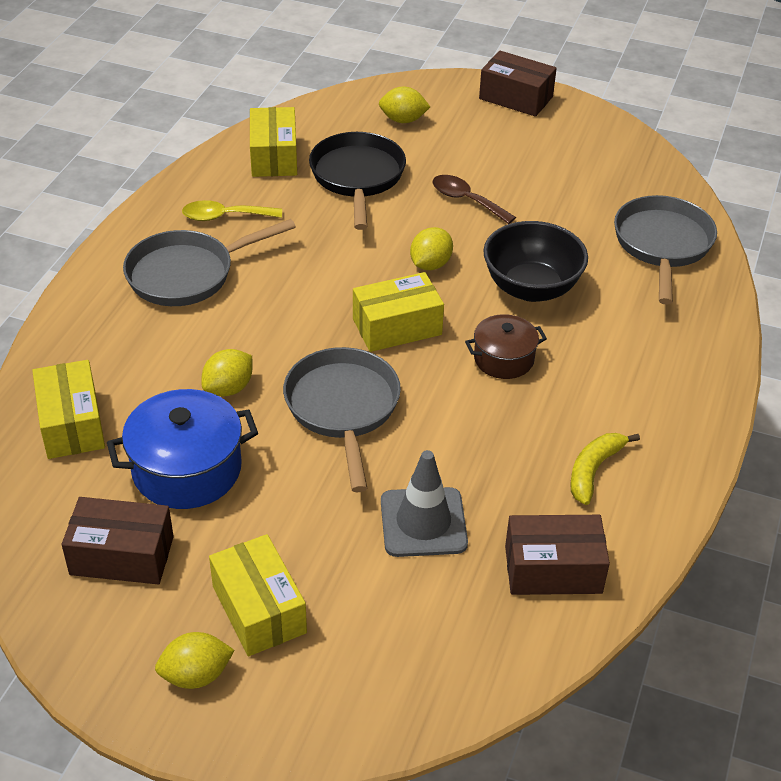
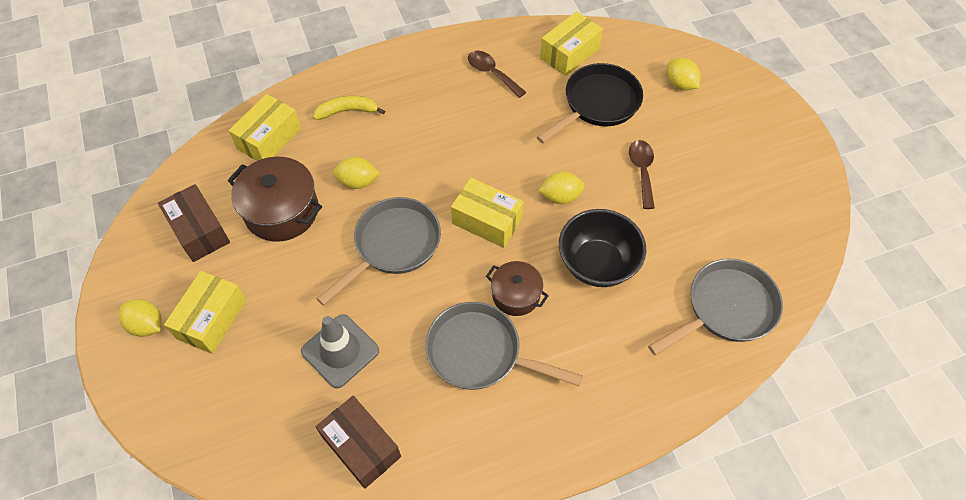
camera: 50 degrees right, 15 degrees up
(187, 469) = (281, 211): blue pot -> brown pot
(188, 274) = (427, 95): grey pan -> grey pan (480, 353)
(224, 216) = (492, 73): yellow spoon -> brown spoon
(516, 98) = (779, 122): brown box -> none
(593, 470) = (465, 413): yellow banana -> yellow banana (348, 111)

